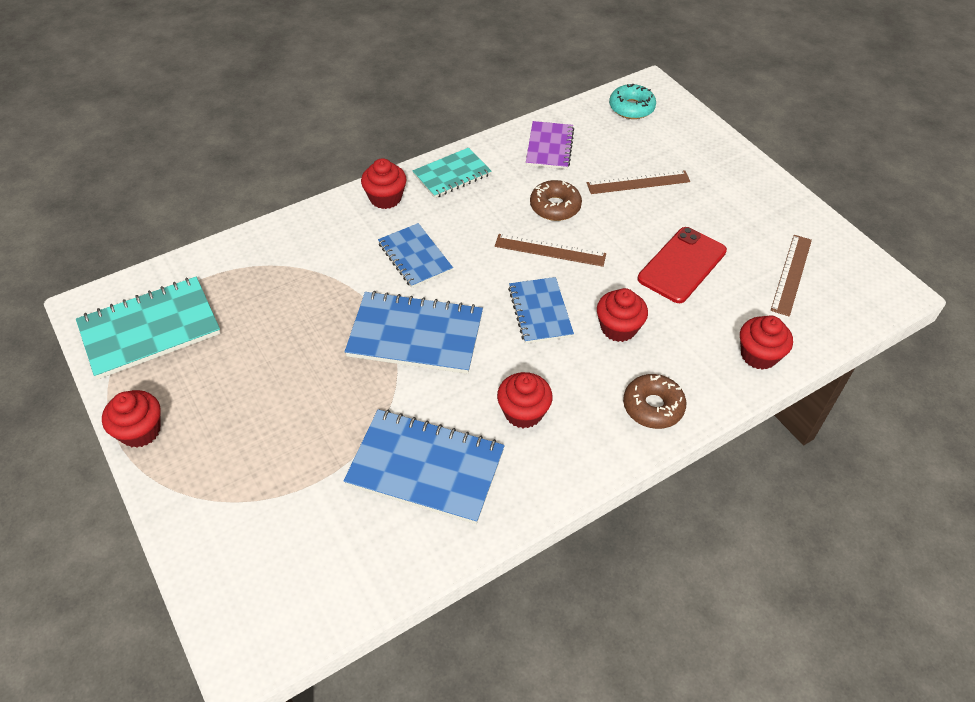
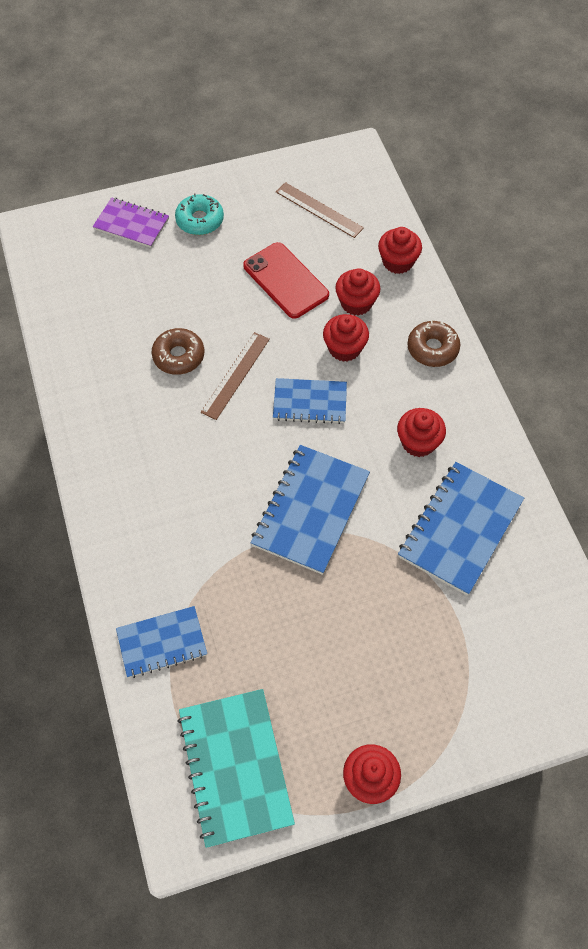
camera: 75 degrees left, 10 degrees up
(385, 198) = (111, 505): red cupcake -> red cupcake (356, 303)
(415, 257) = (208, 492): blue notebook -> blue notebook (162, 643)
(452, 174) = (98, 435): turquoise notebook -> none
(549, 147) = (89, 338): purple notebook -> purple notebook (131, 224)
(631, 108) = (58, 253): turquoise donut -> turquoise donut (200, 220)
(638, 182) = (169, 280): brown ruler -> none

